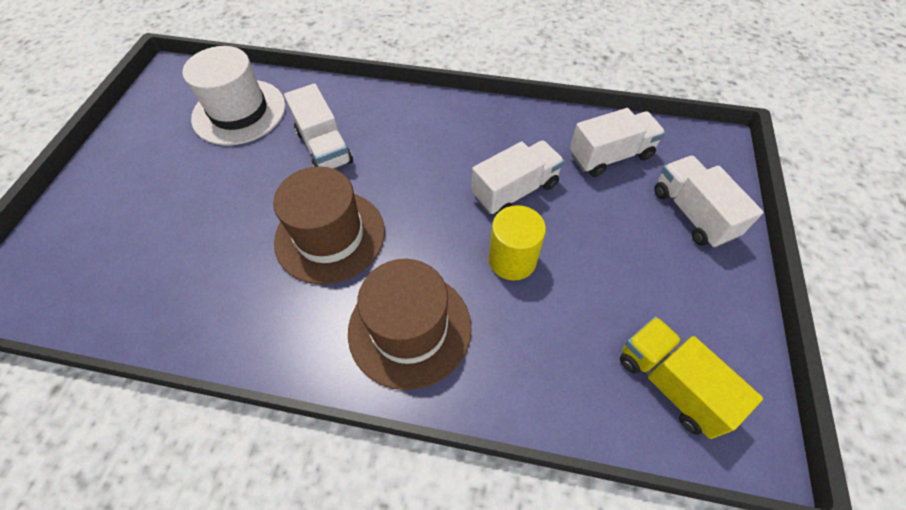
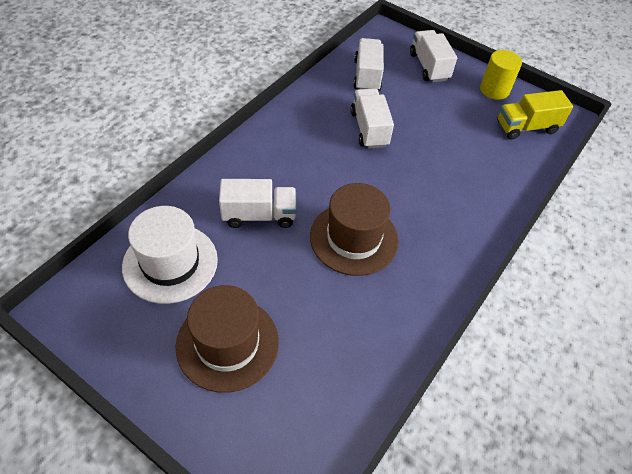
camera: 70 degrees left, 5 degrees down
(409, 328) = (450, 220): brown hat -> brown hat (227, 343)
(512, 260) = (422, 153): yellow cylinder -> yellow cylinder (494, 90)
(692, 213) = (429, 67): white truck -> white truck turned 75 degrees clockwise

